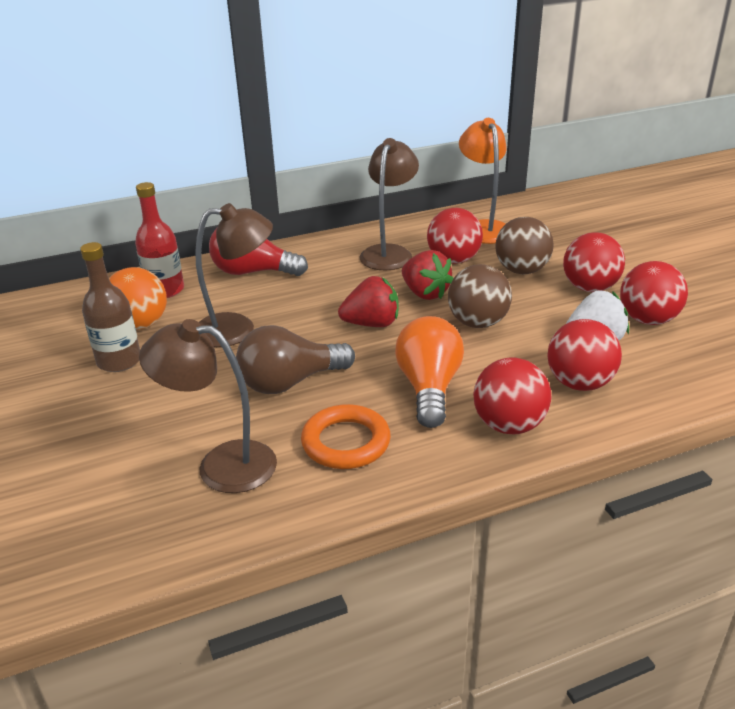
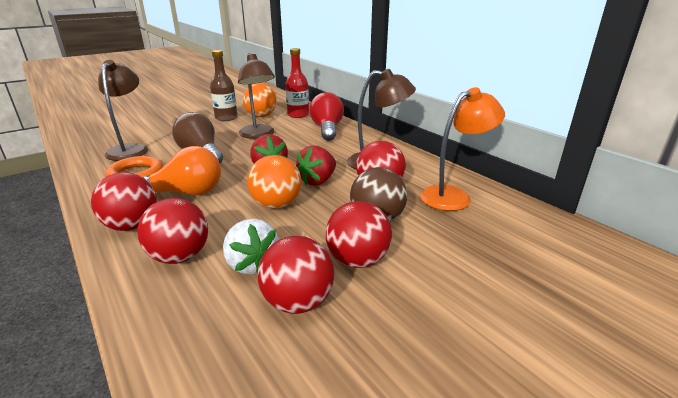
camera: 75 degrees right, 5 degrees down
(478, 323) = (276, 204): brown ball -> orange ball

